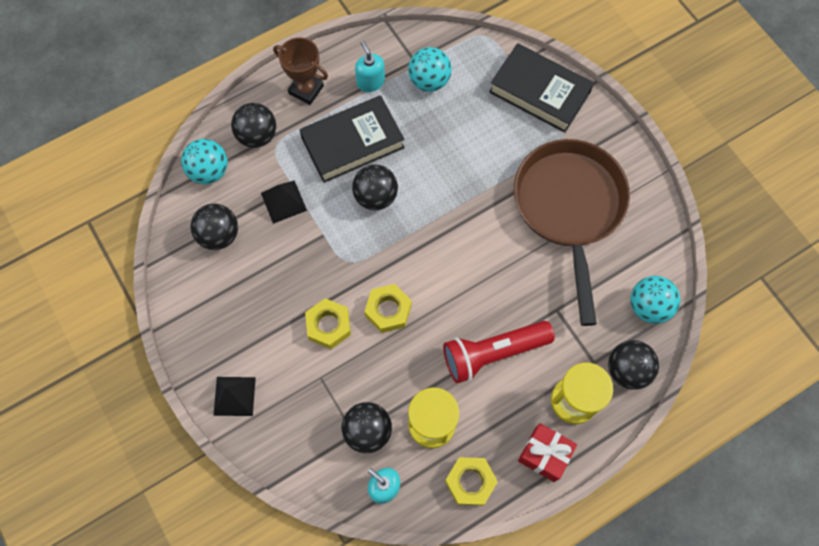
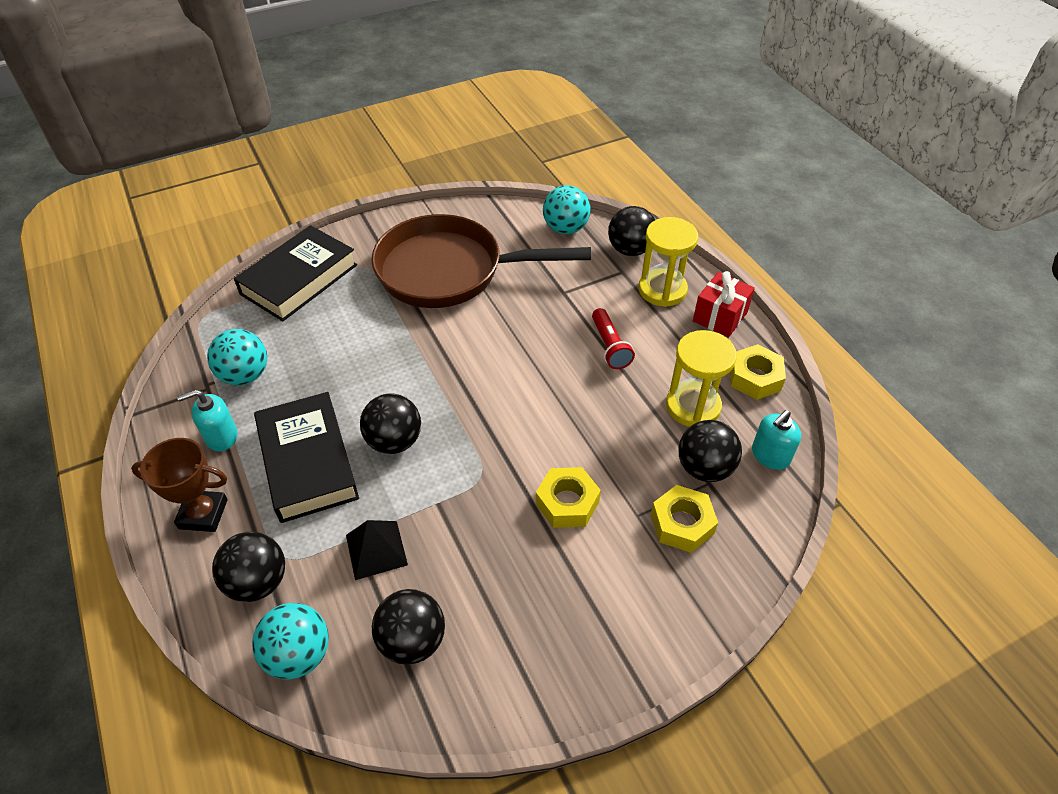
camera: 85 degrees left, 20 degrees down
(234, 396) = (663, 623): black pyramid -> none
(306, 90) = (203, 514): brown trophy -> brown trophy turned 60 degrees clockwise
(388, 310) = (552, 438): yellow nut -> yellow nut (682, 524)
(493, 353) = (609, 346): red flashlight -> red flashlight, size x0.59

